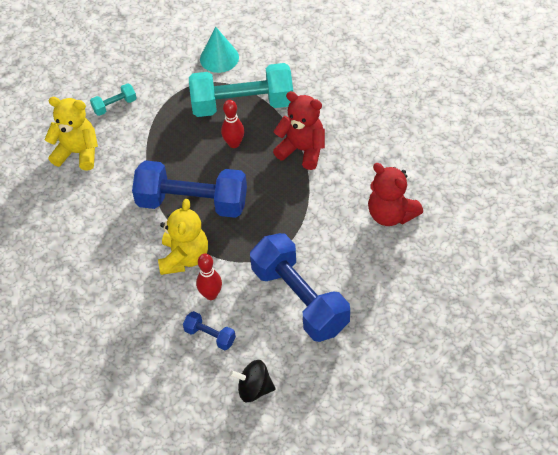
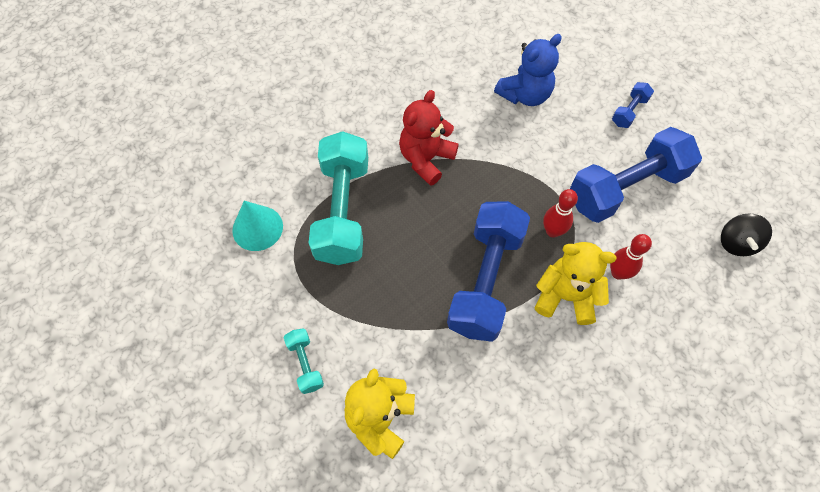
camera: 85 degrees left, 10 degrees up
(210, 336) = (672, 279): blue dumbbell -> blue dumbbell (629, 111)
(234, 143) = (402, 226): red bowling pin -> red bowling pin (552, 231)
(391, 214) = (525, 95): red teddy bear -> blue teddy bear

